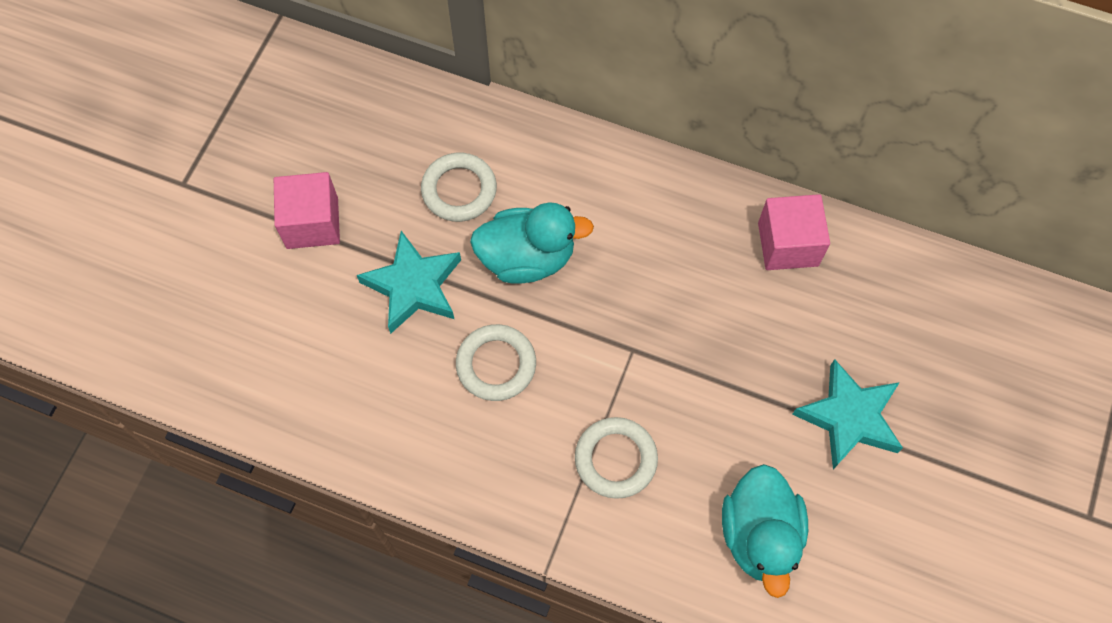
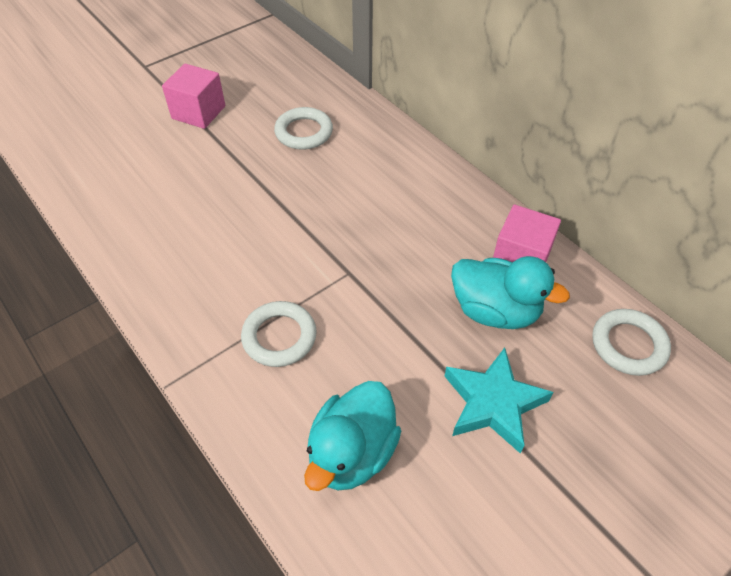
camera: 30 degrees right, 15 degrees down
(413, 286) = (229, 169): turquoise star -> none
(496, 365) = (244, 237): white ring -> white ring (628, 345)
(527, 258) = (317, 186): turquoise duck -> turquoise duck (495, 311)

